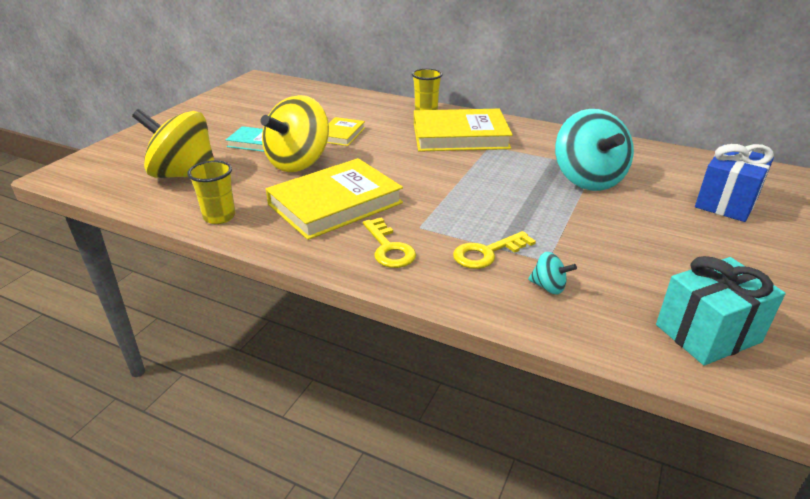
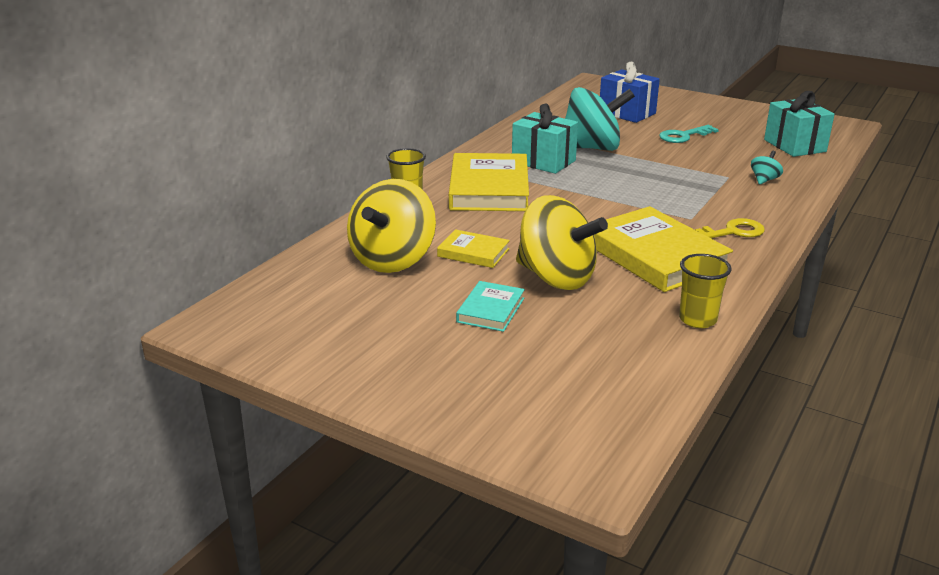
camera: 85 degrees left, 5 degrees down
(184, 175) = (593, 356): yellow spinning top -> yellow spinning top (393, 260)
(487, 253) = (725, 195): yellow key -> none
(535, 156) = (543, 161): none -> turquoise gift
(672, 238) = (683, 136): none -> turquoise key

